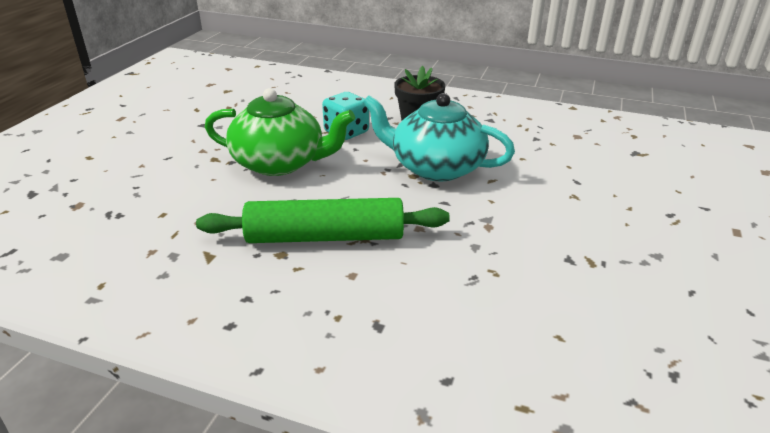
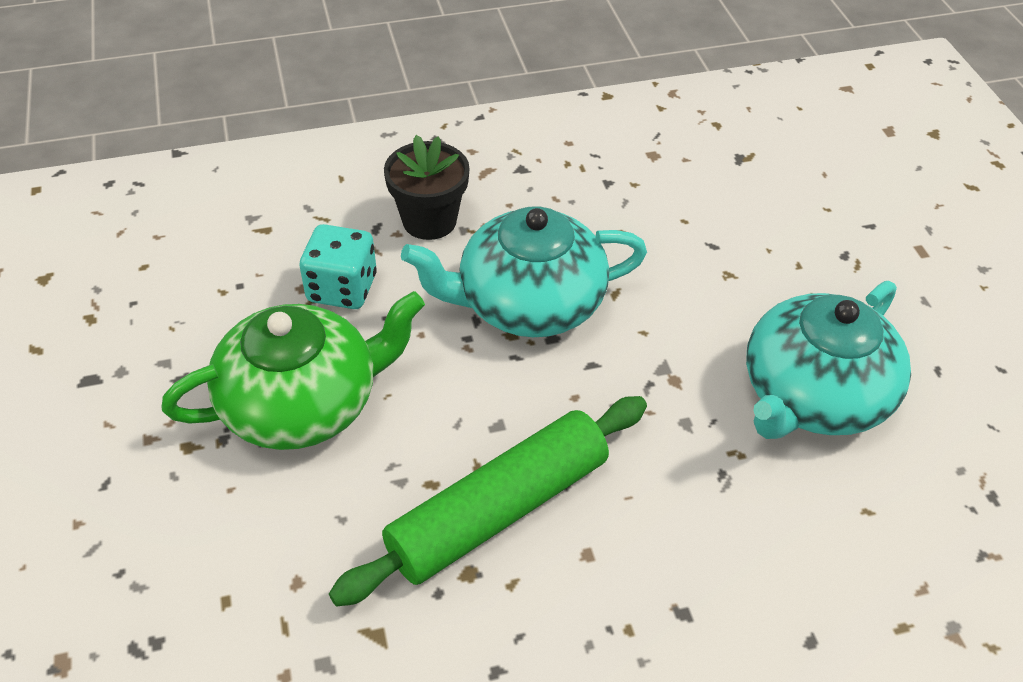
camera: 35 degrees left, 15 degrees up
(576, 267) = (813, 395): none -> turquoise teapot

